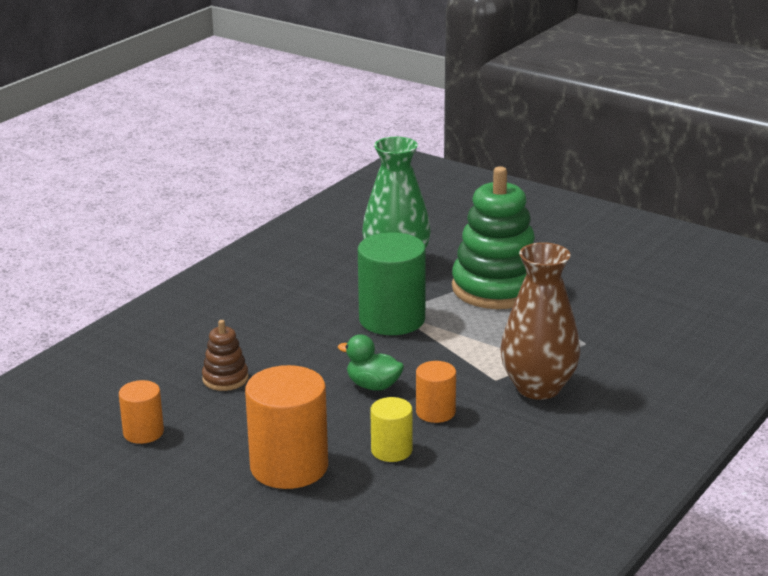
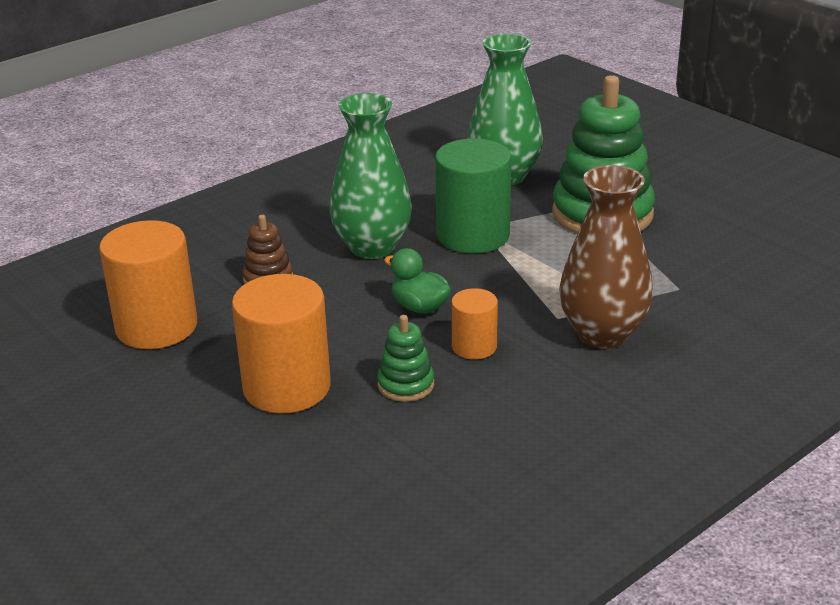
camera: 15 degrees right, 5 degrees up
(143, 432) = (156, 327): orange cylinder -> orange cylinder, size x1.86
(306, 340) = (372, 247): none -> green vase
(391, 450) = (406, 385): yellow cylinder -> green stacking toy

